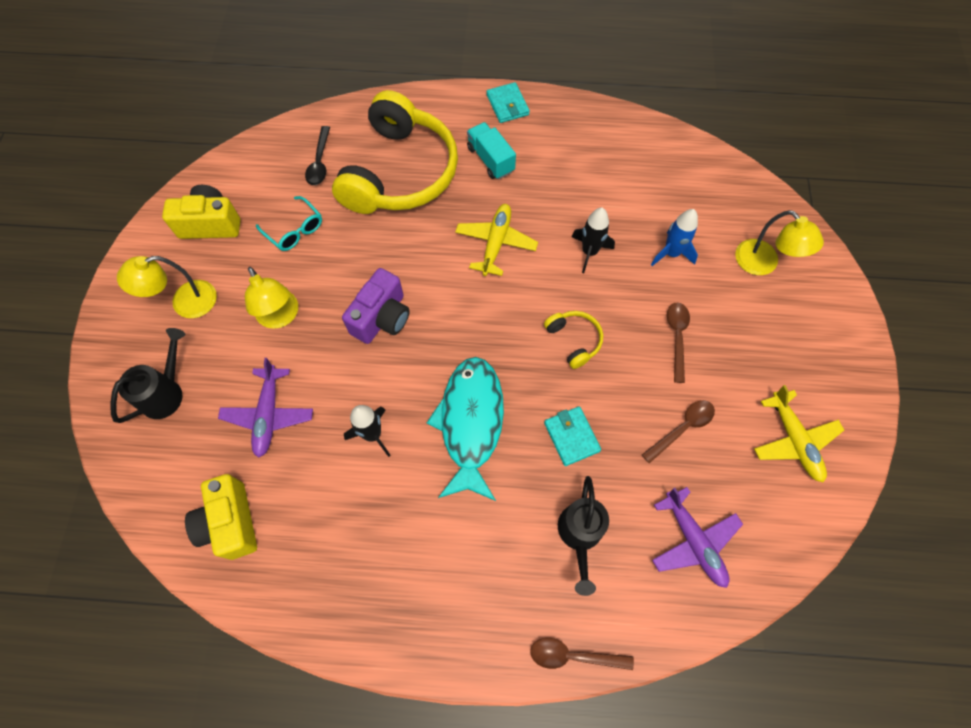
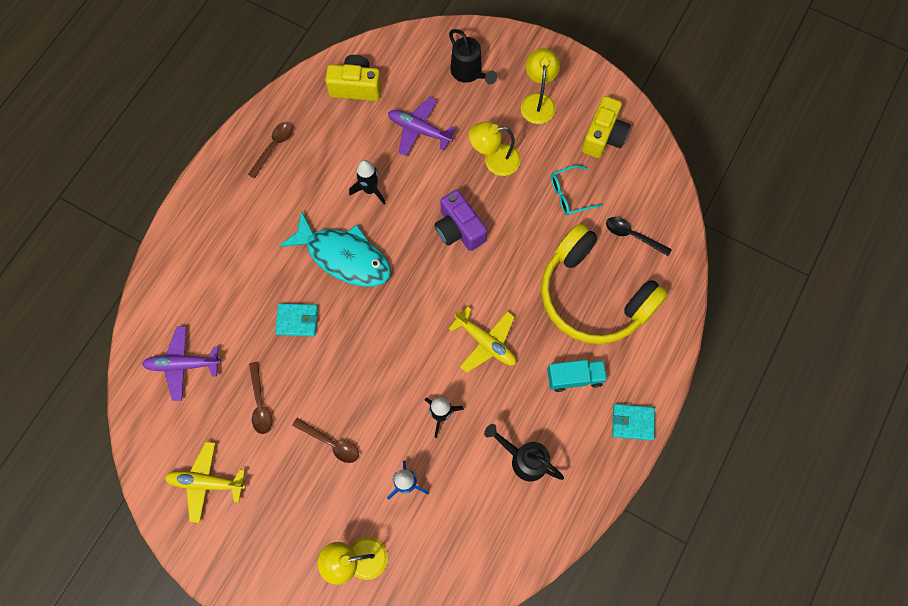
camera: 115 degrees right, 5 degrees up
(573, 655) = (164, 252): brown spoon -> brown spoon (274, 147)
(574, 340) = (369, 361): yellow headphones -> none
(579, 535) = (229, 292): black watering can -> black watering can (524, 459)

